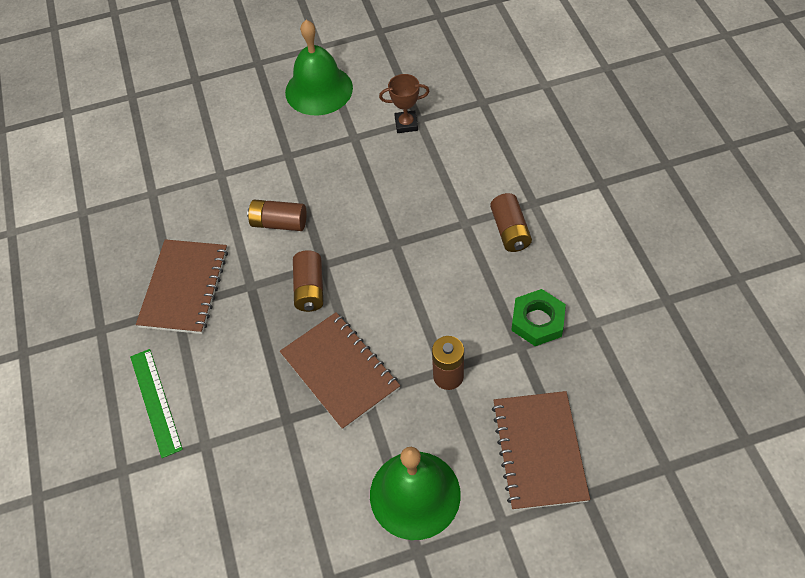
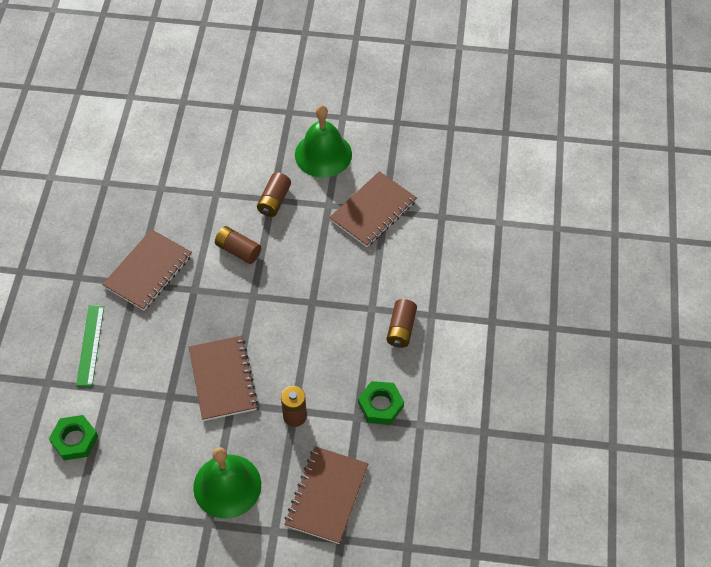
camera: 20 degrees right, 0 degrees up
(193, 526) = (74, 440): none -> green nut
(310, 289) = (234, 310): brown battery -> brown battery (274, 201)
(406, 124) = (373, 211): brown trophy -> brown notebook

